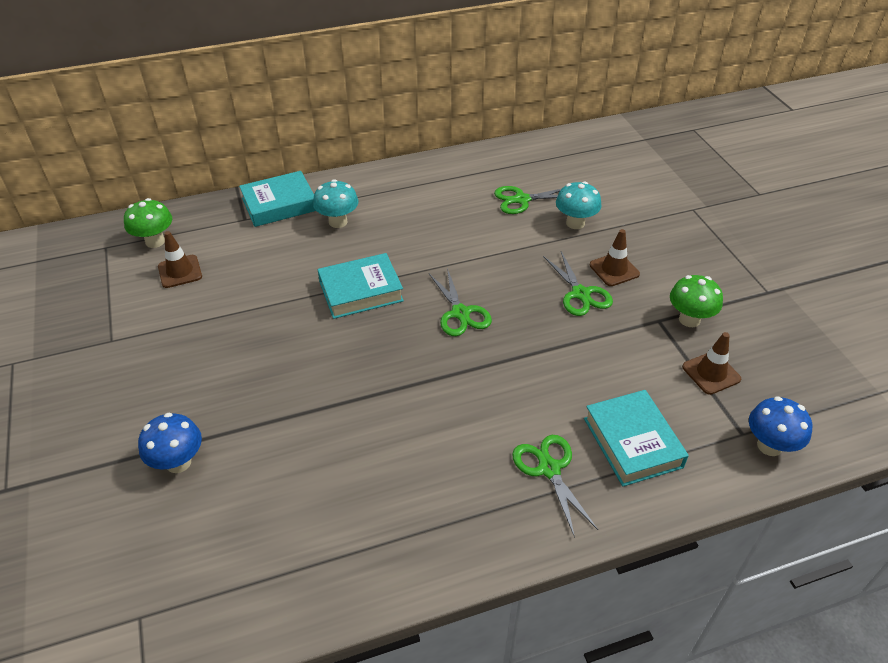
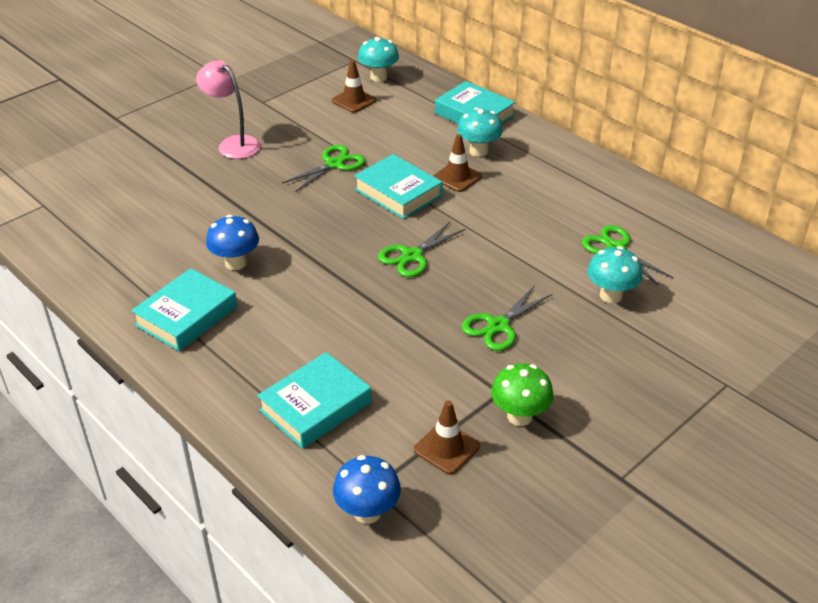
camera: 65 degrees right, 5 degrees down
(155, 241) = (378, 77): green mushroom -> turquoise mushroom
(171, 388) = (233, 144): none -> pink lamp
(178, 462) = (169, 173): blue mushroom -> blue mushroom (235, 263)
(454, 511) = (186, 316): none -> turquoise book
(549, 469) = (256, 359): green scissors -> green scissors (334, 164)
(614, 269) = (556, 341): brown traffic cone -> brown traffic cone (457, 177)

